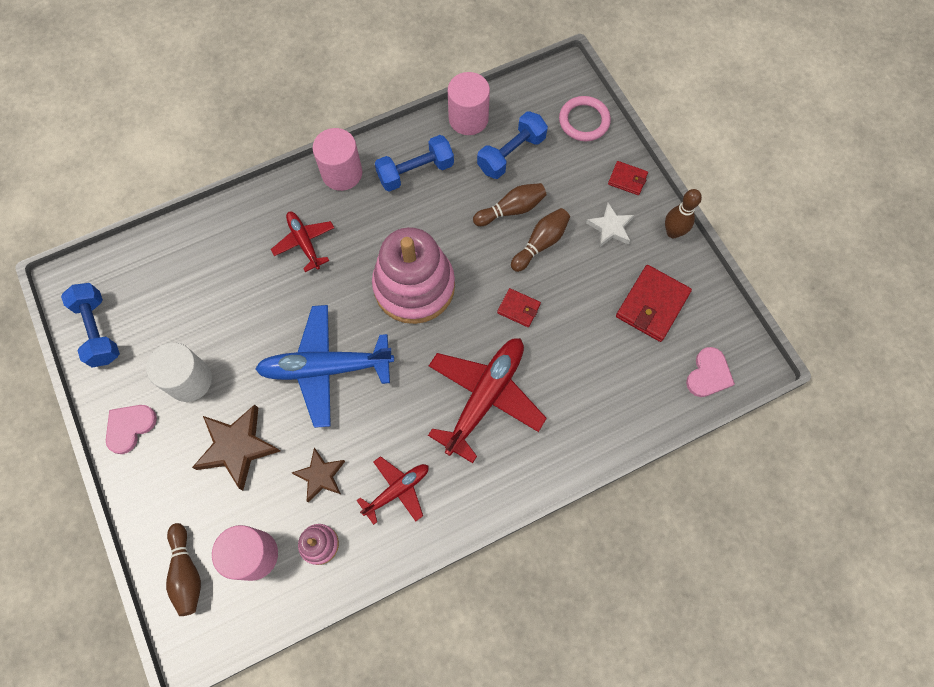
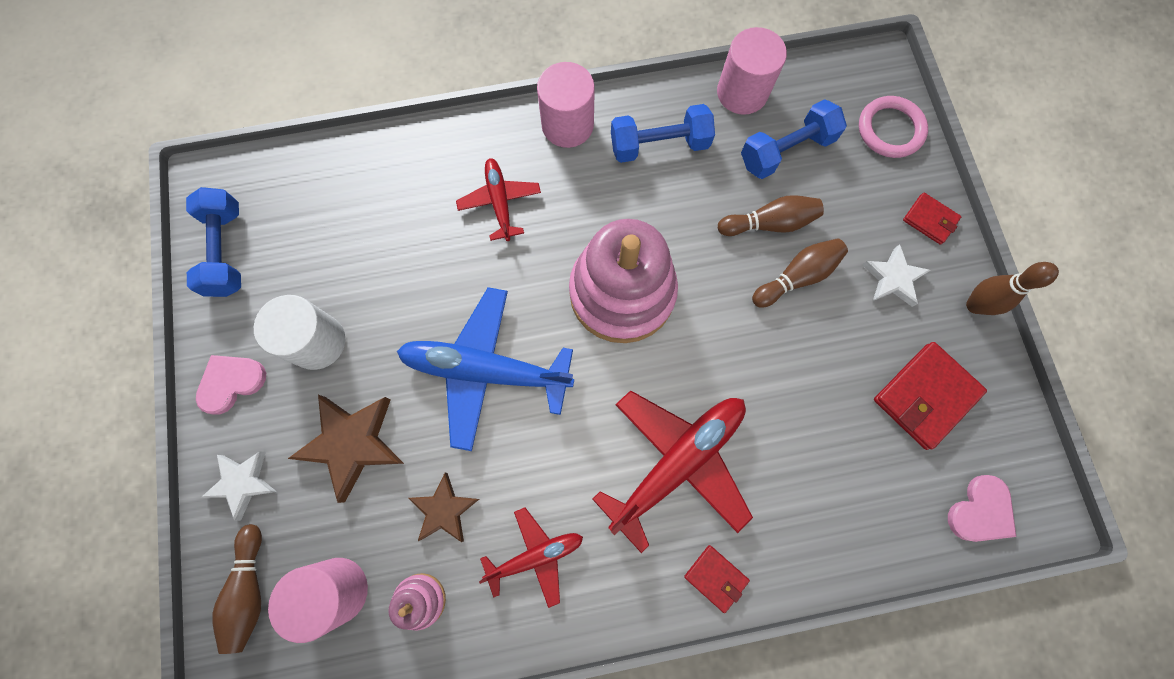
camera: 15 degrees right, 5 degrees up
(160, 498) = (243, 483): none -> white star
(518, 308) = (748, 356): red wallet -> red wallet (715, 578)

